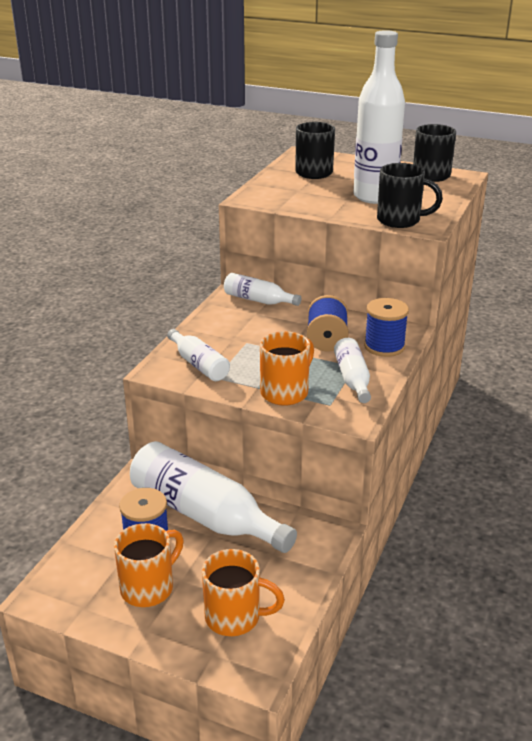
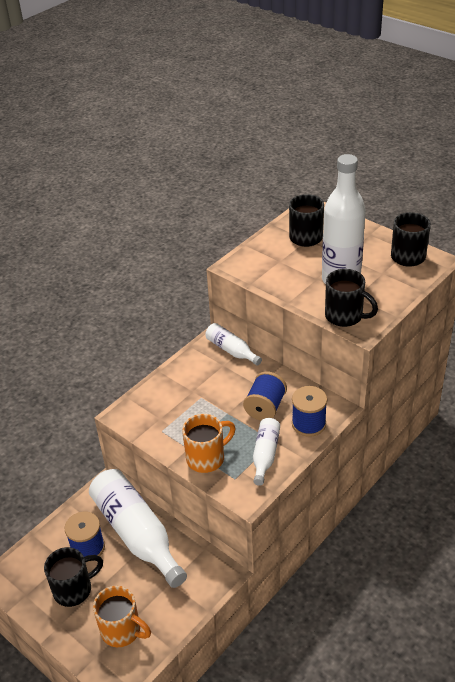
camera: 20 degrees right, 10 degrees up
(149, 587) = (74, 589): orange mug -> black mug
(199, 364) = (155, 414): white bottle -> none

